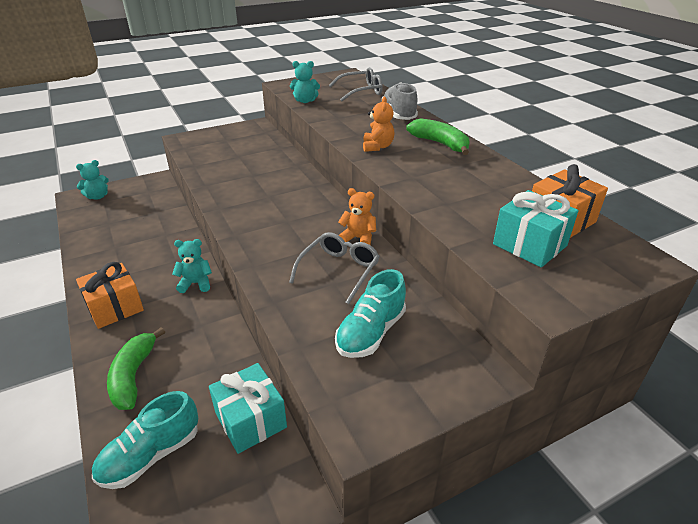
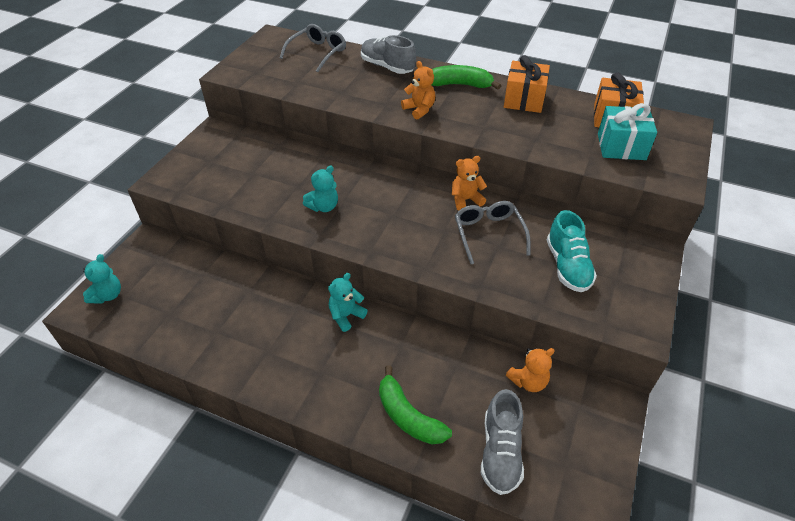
camera: 40 degrees left, 10 degrees up
(115, 307) = (308, 381): orange gift -> orange gift (524, 100)
(151, 455) = (500, 452): turquoise shoe -> grey shoe
(250, 420) = (528, 381): turquoise gift -> orange teddy bear
(305, 101) = (283, 85): turquoise teddy bear -> turquoise teddy bear (323, 207)

